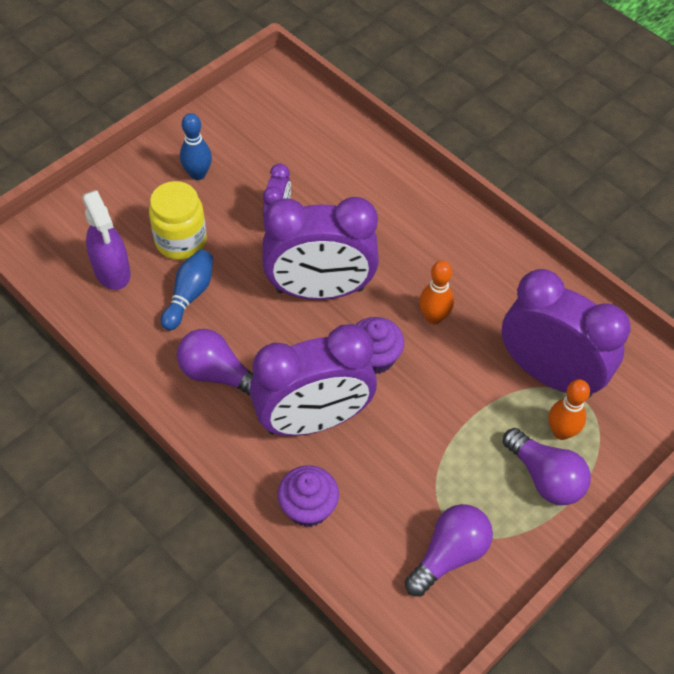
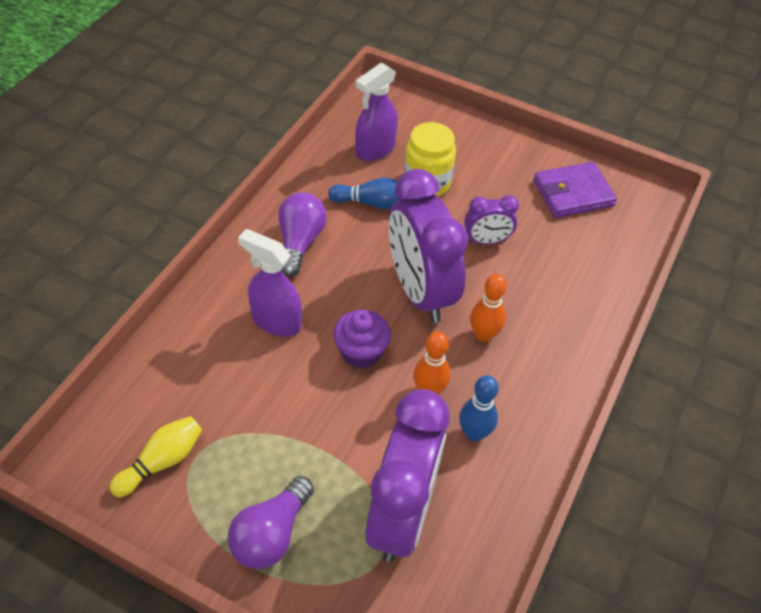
camera: 70 degrees right, 5 degrees down
(198, 174) = (505, 174): blue bowling pin -> blue bowling pin (474, 433)
(245, 132) = (573, 193): none -> purple wallet
(308, 507) = (185, 338): purple cupcake -> none
(313, 420) = (275, 320): purple clock -> purple spray bottle
(449, 554) = (161, 462): purple light bulb -> yellow bowling pin
(561, 432) = (332, 540): orange bowling pin -> orange bowling pin (483, 335)

